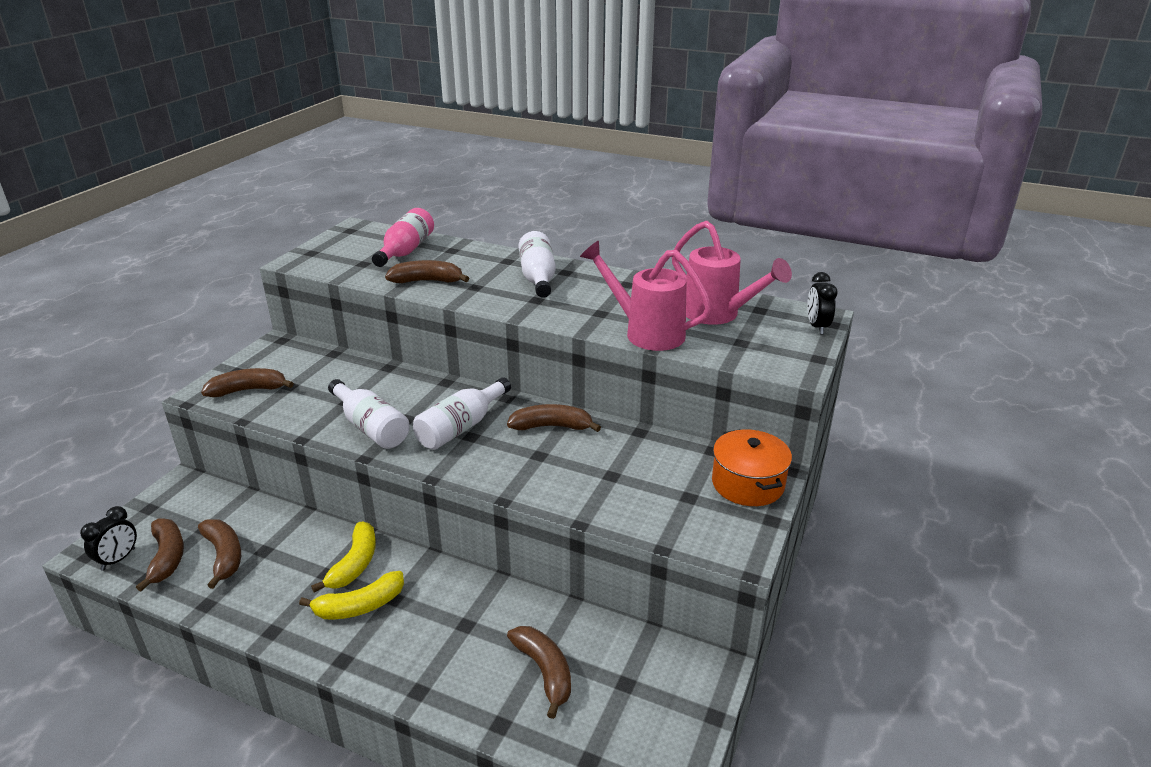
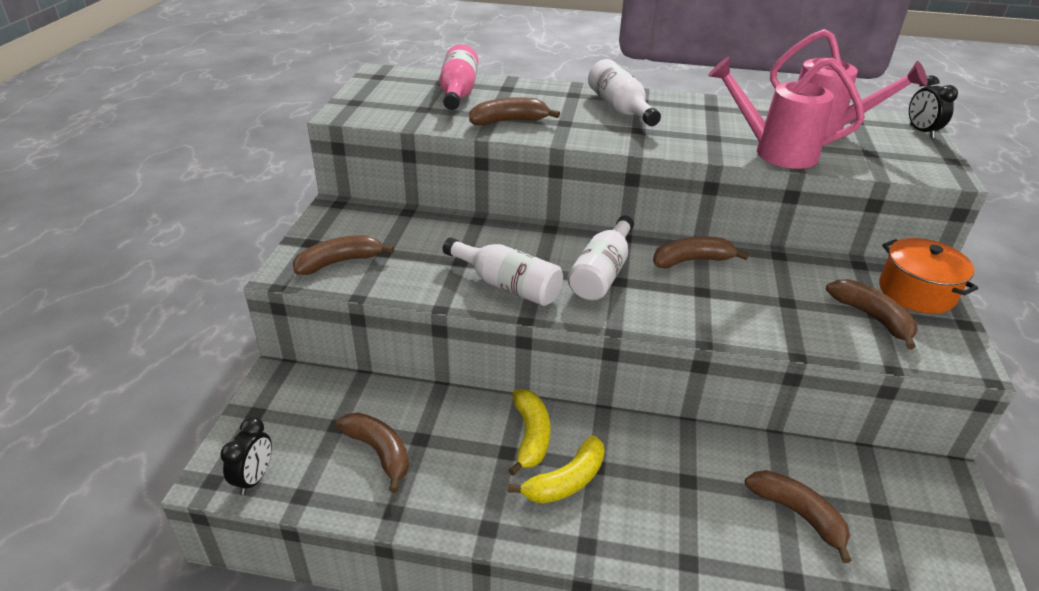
camera: 15 degrees left, 5 degrees up
(167, 557) = (313, 466): brown banana -> brown banana (872, 317)

